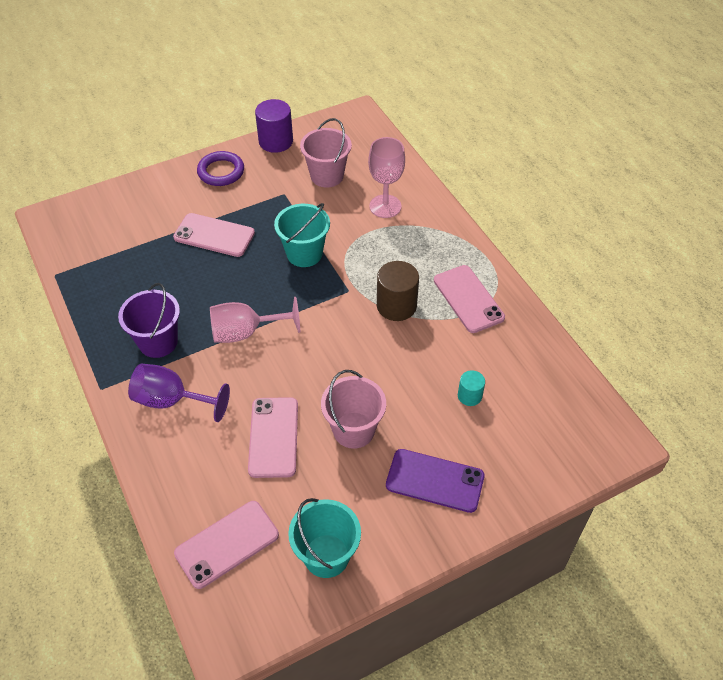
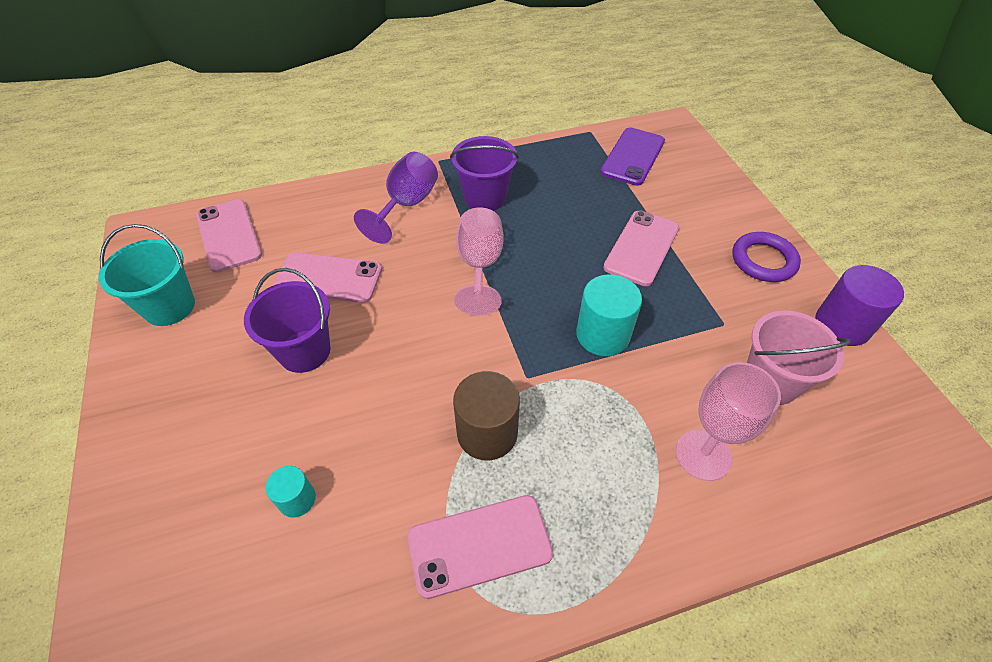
camera: 100 degrees right, 0 degrees up
(304, 253) = (603, 335): turquoise bucket -> turquoise cylinder
(353, 430) = (304, 351): pink bucket -> purple bucket
(435, 480) = (194, 425): purple phone -> purple phone (633, 157)

